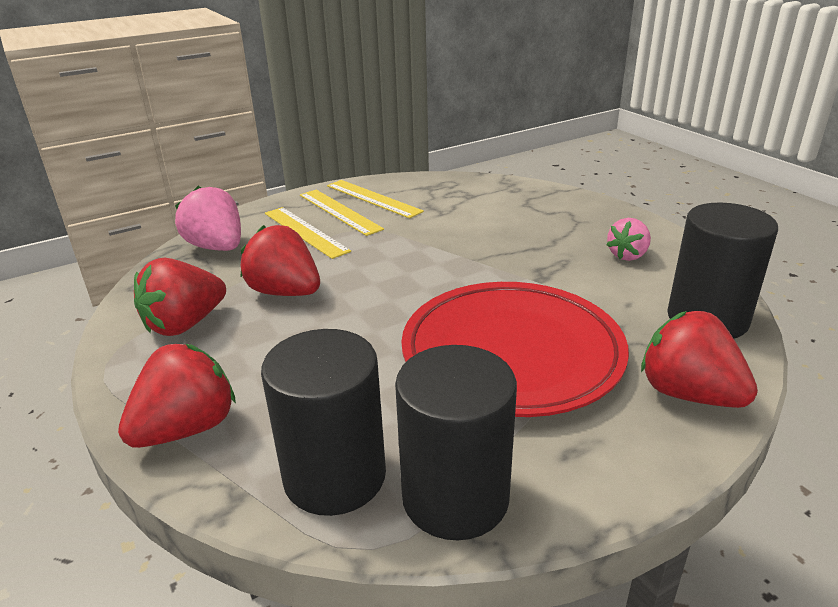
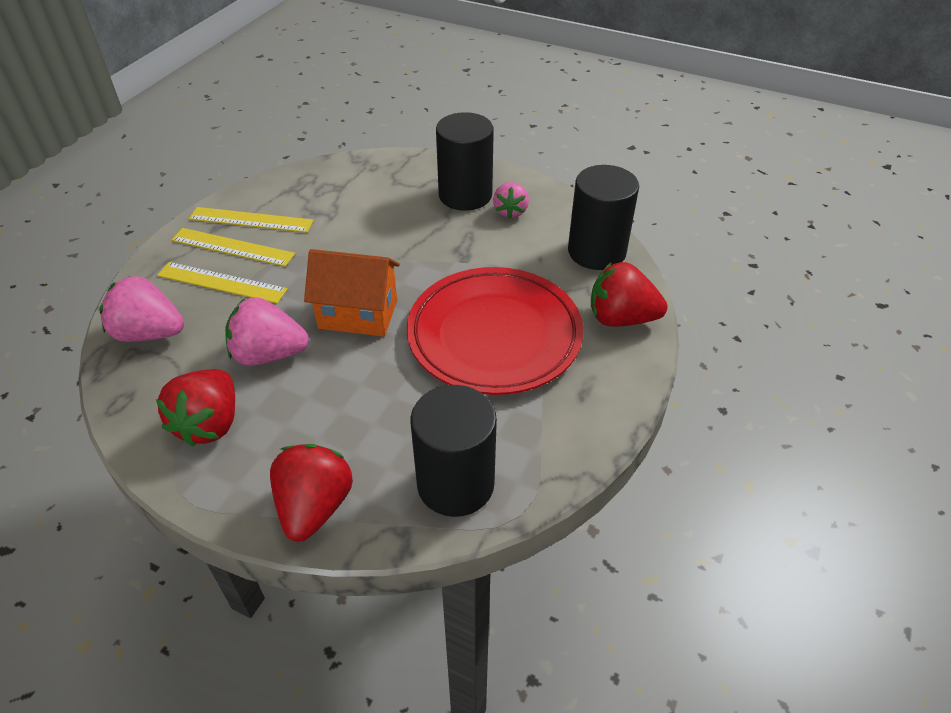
camera: 35 degrees left, 15 degrees up
(285, 292) = (269, 354): red strawberry -> pink strawberry
(391, 289) = (358, 314): none -> orange house
(455, 497) = (541, 458): black cylinder -> black cylinder (465, 195)

